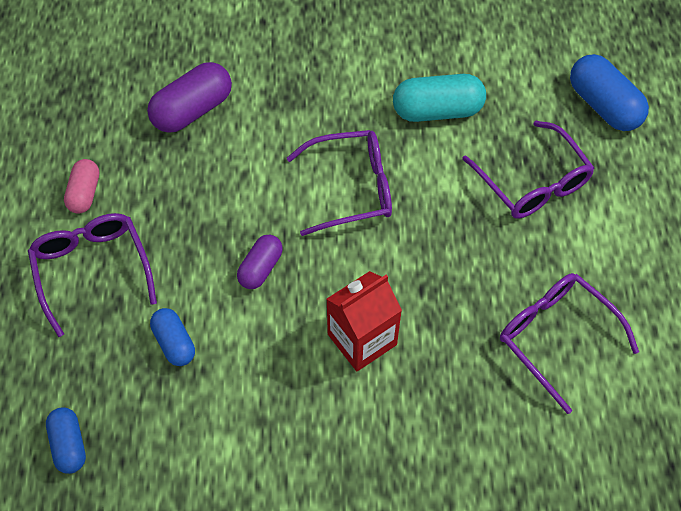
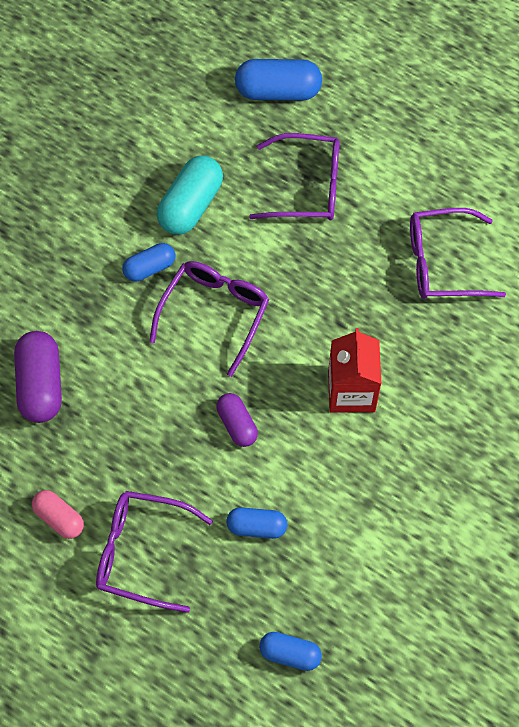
camera: 55 degrees left, 5 degrees up
(355, 118) = (149, 268): none -> blue capsule

